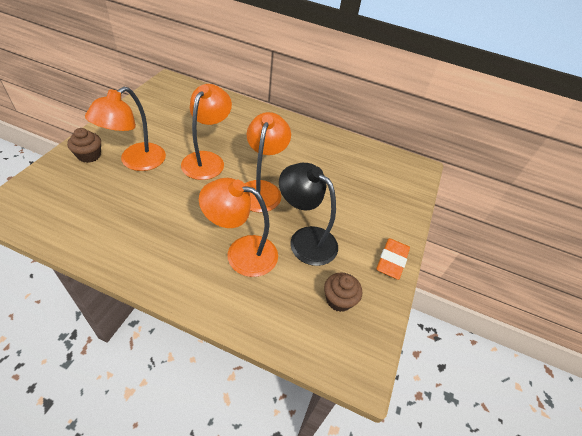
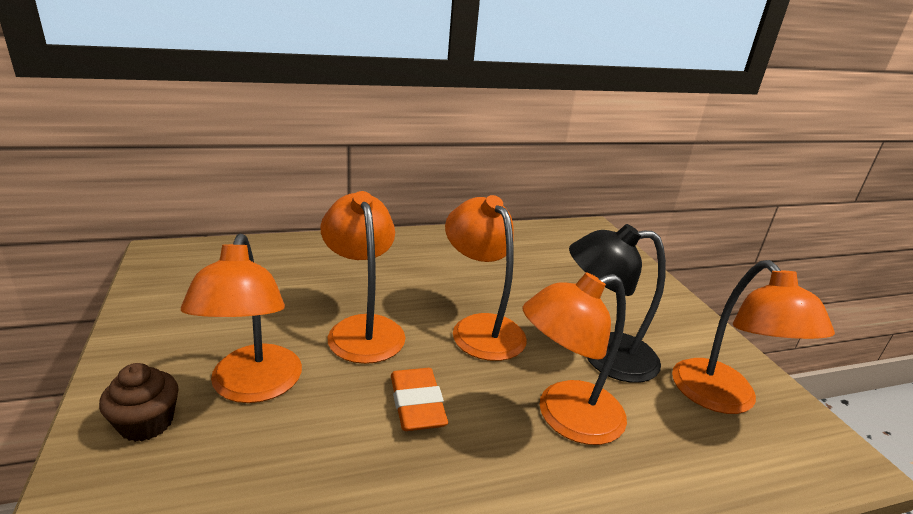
camera: 35 degrees left, 20 degrees down
(339, 300) = (723, 399): brown cupcake -> orange lamp
(392, 260) = (700, 327): orange eraser -> orange eraser (417, 404)

